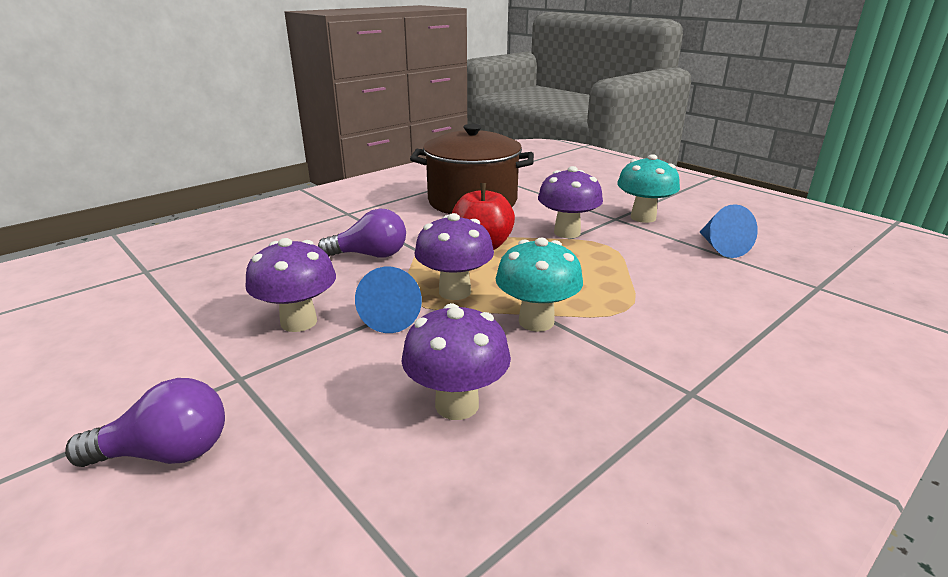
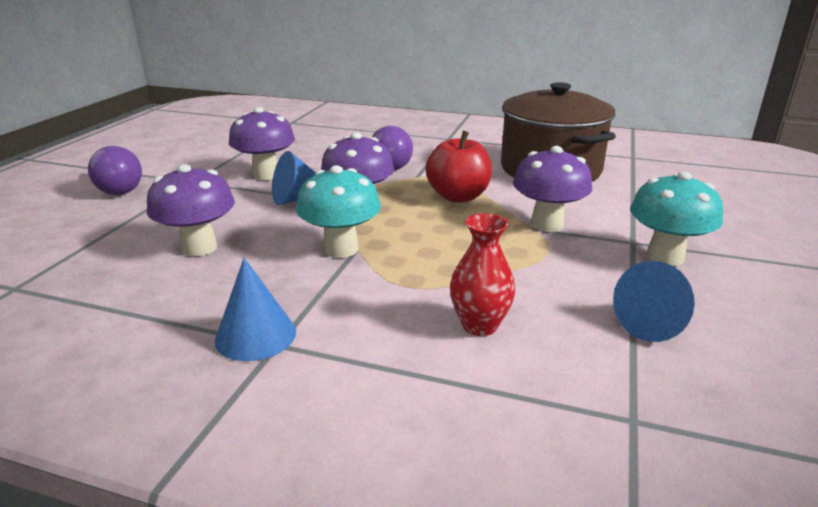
camera: 60 degrees right, 0 degrees up
(672, 401) = (255, 335): none -> blue cone
(700, 299) = (479, 325): none -> red vase

